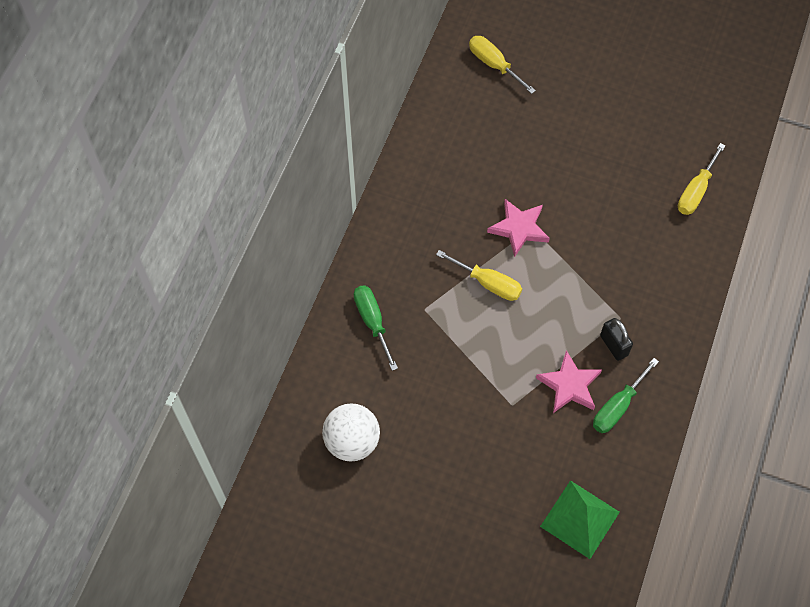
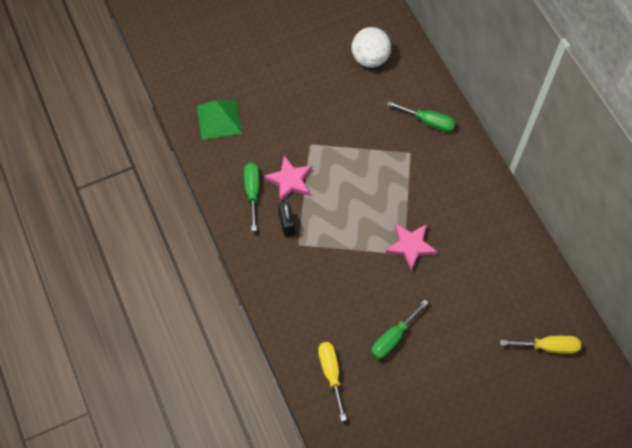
camera: 135 degrees right, 0 degrees up
(488, 283) = (392, 197): yellow screwdriver -> none
(614, 173) = (393, 338): none -> green screwdriver
(614, 345) = (287, 224): black padlock -> black padlock turned 60 degrees clockwise

